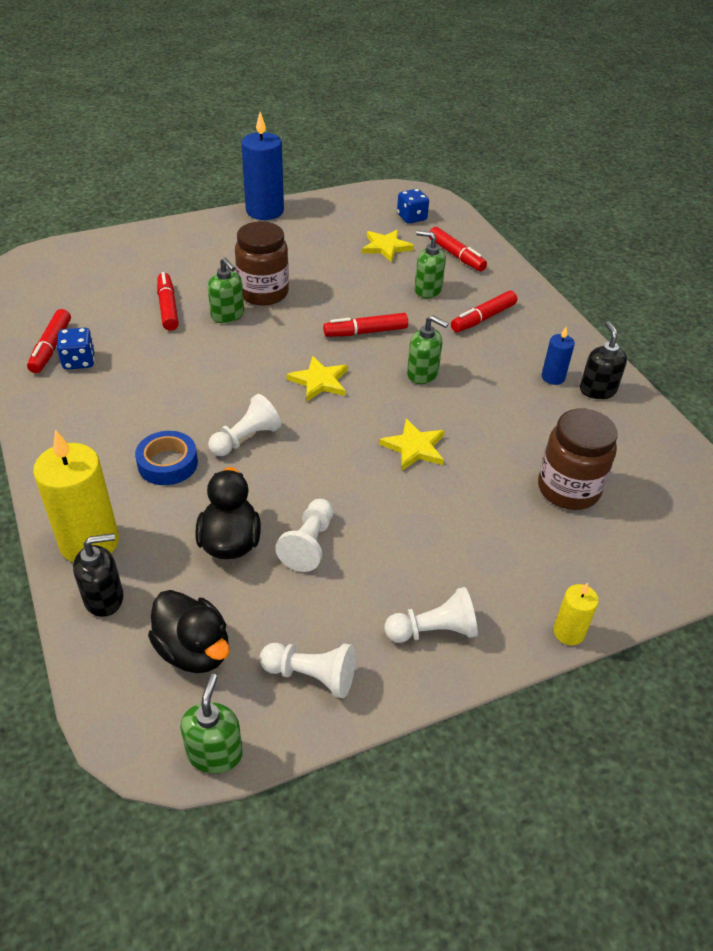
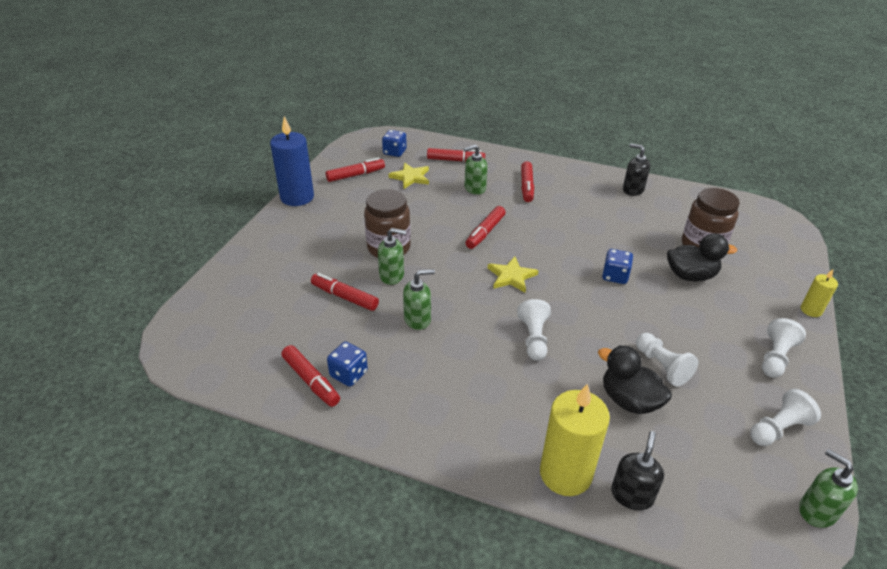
camera: 45 degrees left, 5 degrees down
(168, 463) = (520, 388): blue tape -> none
(194, 650) = (718, 473): black duck -> black duck (690, 275)
(342, 219) = (355, 175): none -> red marker
(414, 447) = (615, 276): yellow star -> blue dice
(423, 374) = (551, 235): green soap dispenser -> green soap dispenser (417, 319)
(553, 377) = (606, 196): blue candle -> none

